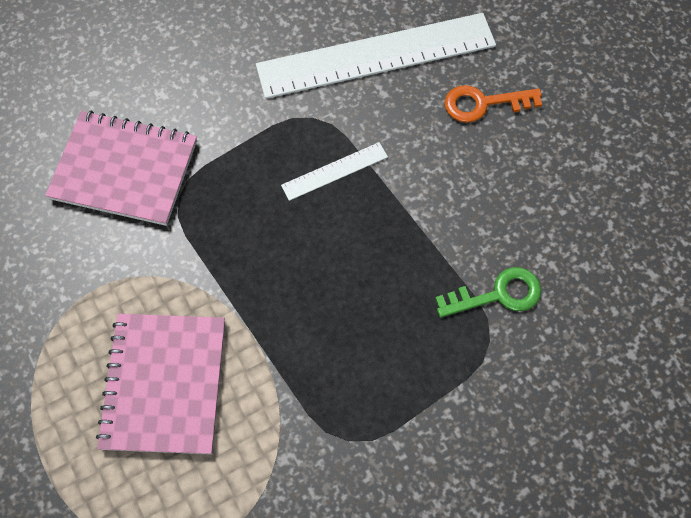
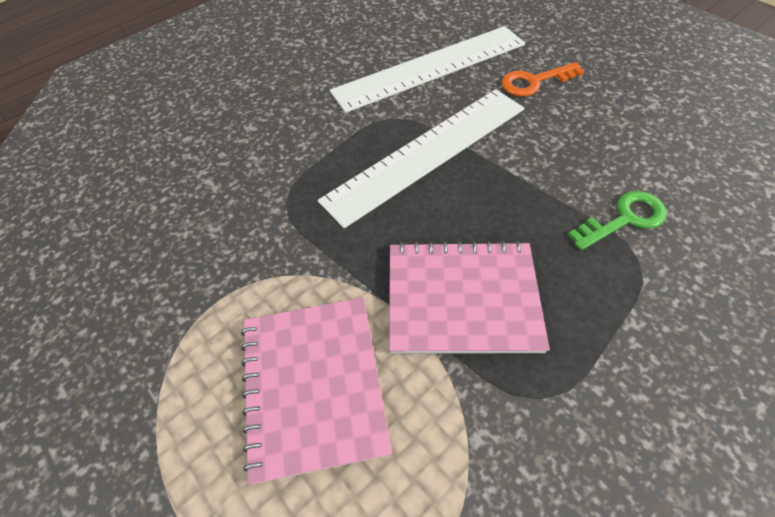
camera: 10 degrees left, 10 degrees down
(124, 170) = (227, 190): pink notebook -> pink notebook (462, 298)
(334, 171) = (427, 152): white ruler -> white ruler, size x2.30

